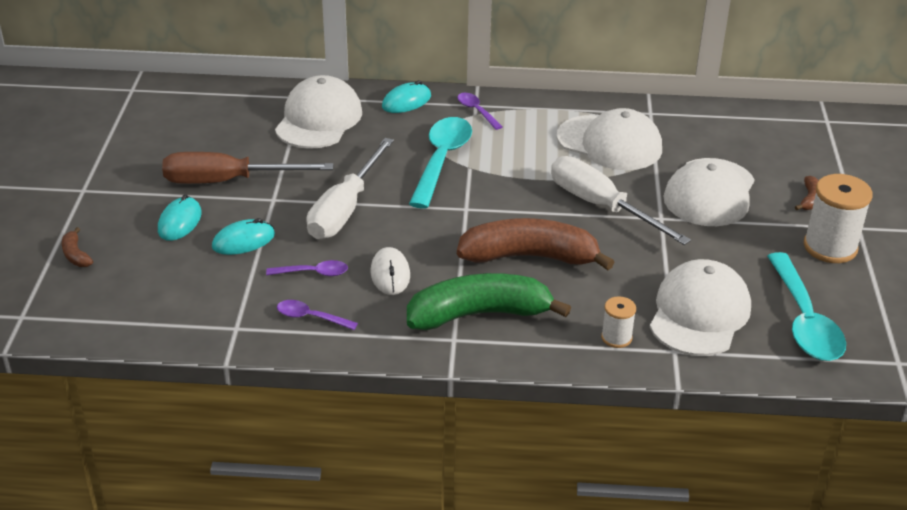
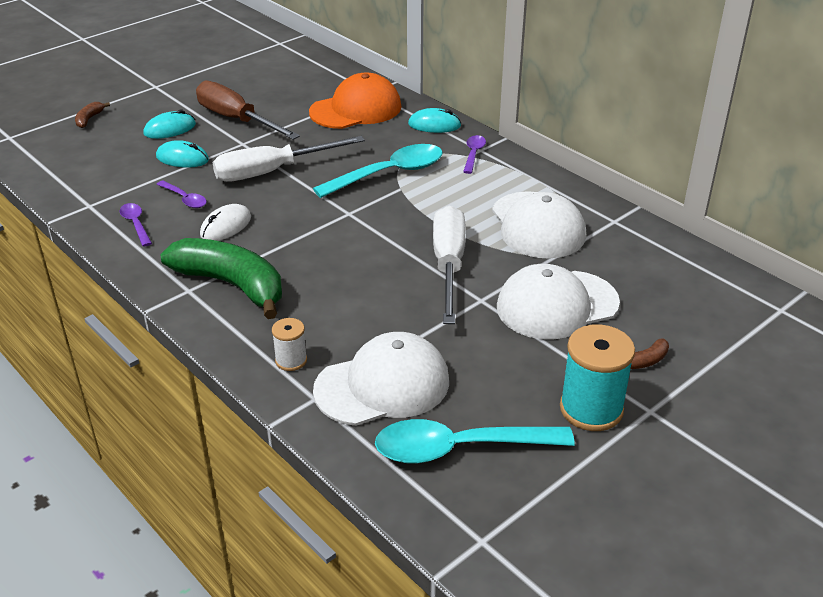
camera: 45 degrees right, 0 degrees up
(318, 119) = (356, 109): white cap -> orange cap
(529, 257) = (332, 269): brown banana -> none
(804, 320) = (459, 448): turquoise spoon -> turquoise spoon turned 45 degrees clockwise
(830, 247) = (591, 409): white spool -> turquoise spool

